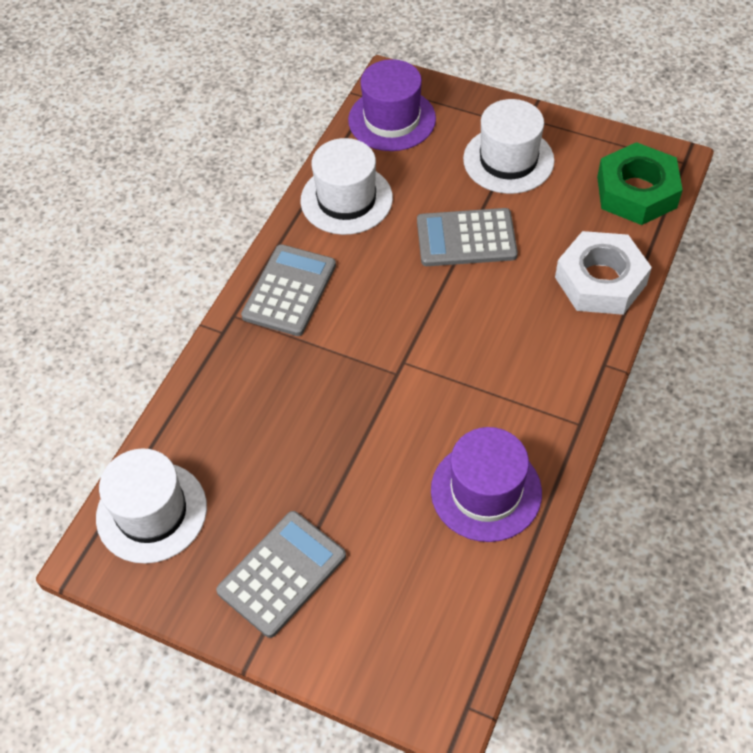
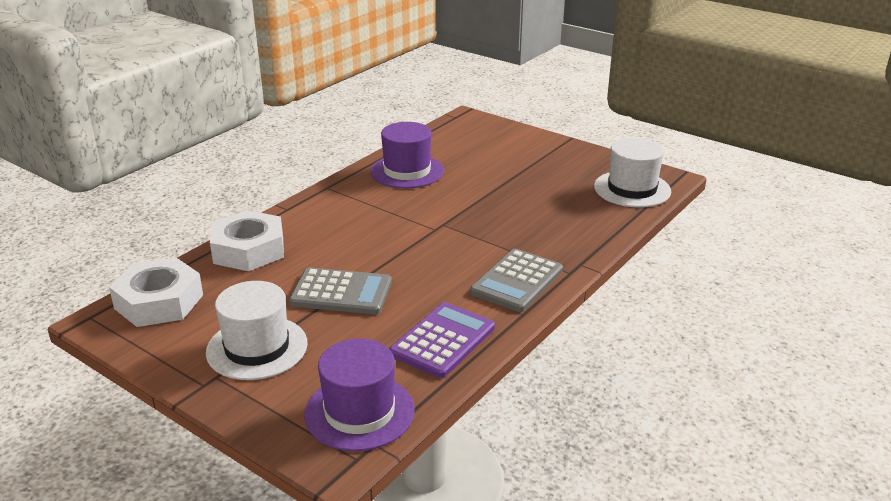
camera: 170 degrees left, 25 degrees down
(282, 573) = (546, 160): grey calculator -> none
(346, 199) = (442, 340): white hat -> purple calculator
(636, 192) = (159, 301): green nut -> white nut

